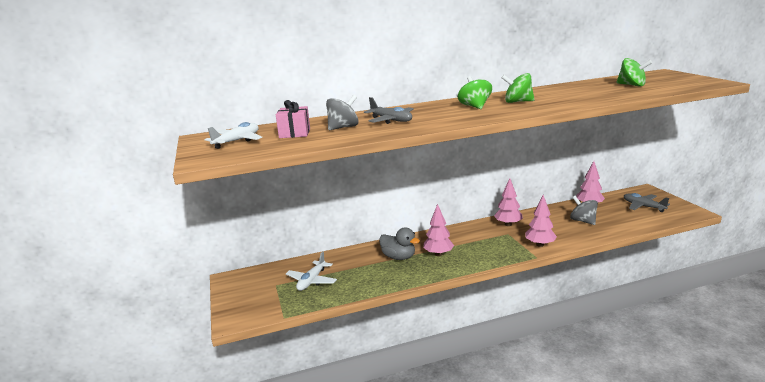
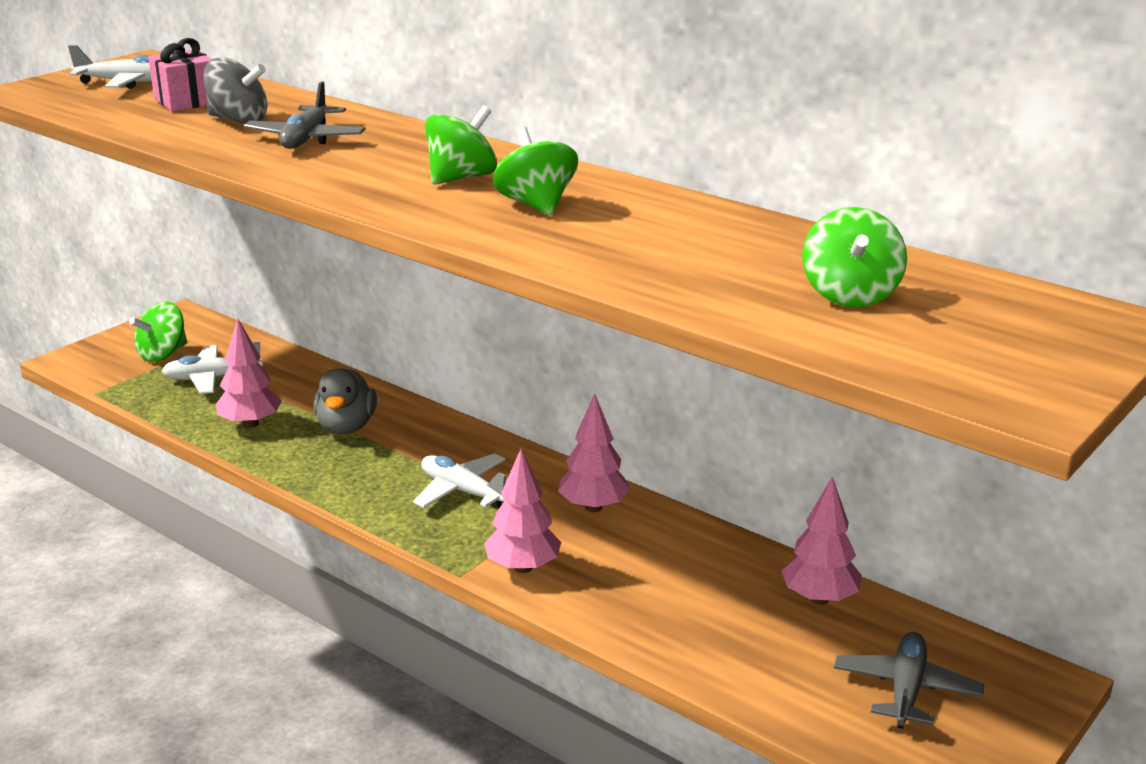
camera: 55 degrees right, 5 degrees up
(267, 290) = (163, 354): none -> green spinning top
(438, 254) = (388, 462): pink tree -> pink tree (250, 424)
(476, 244) = (462, 491): none -> white plane
(583, 221) = (707, 604): grey spinning top -> none

